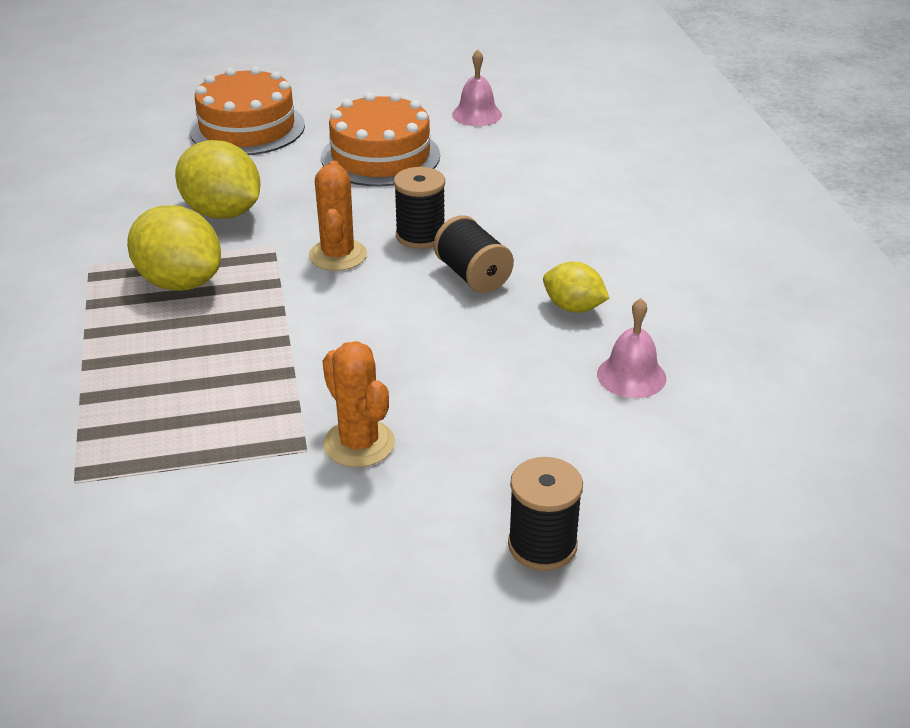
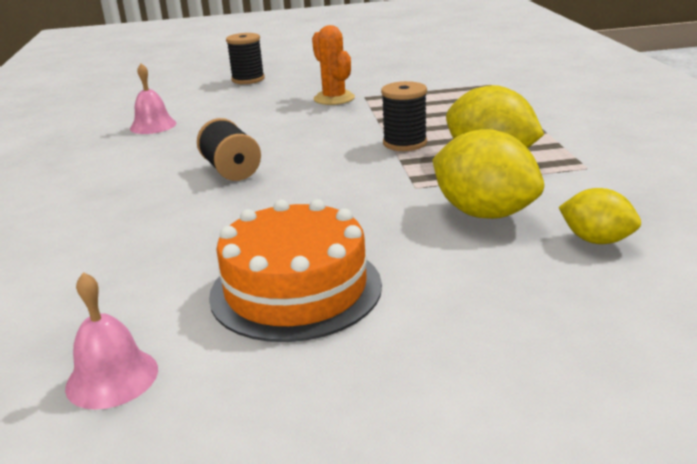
camera: 175 degrees left, 10 degrees down
(247, 128) = (517, 342): orange cake -> none
(338, 255) = (351, 180): orange cactus -> none
(420, 236) = (268, 197): black spool -> black spool (405, 143)
(573, 307) = (162, 154): yellow lemon -> yellow lemon (596, 240)

